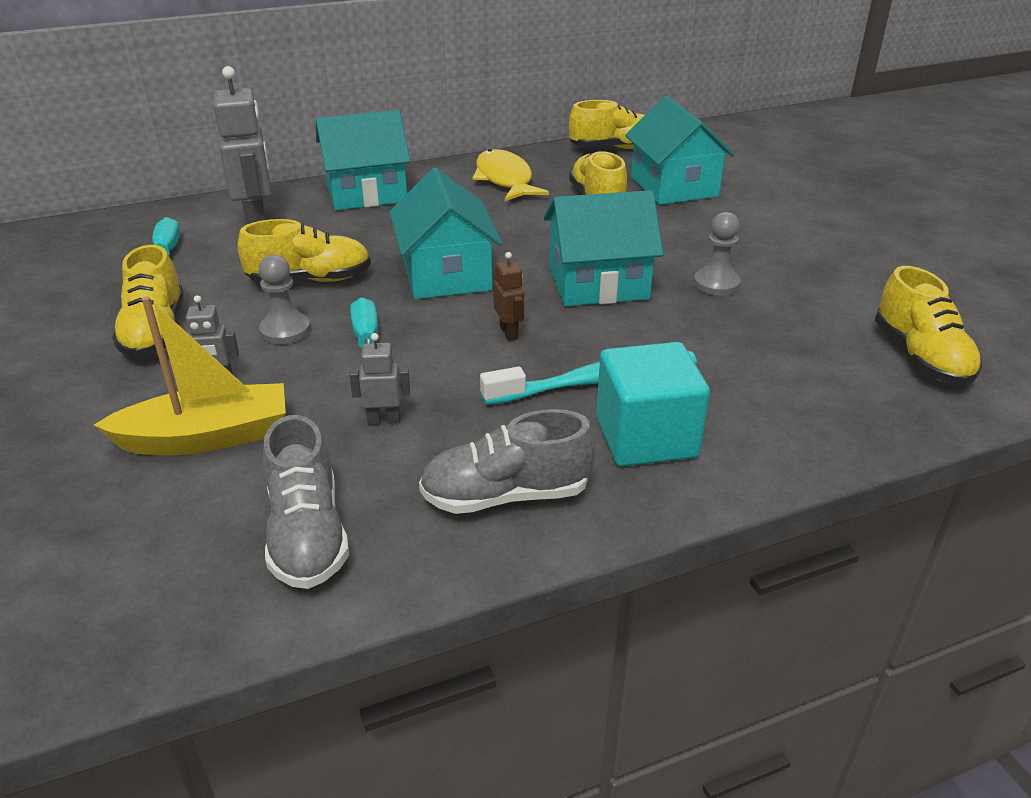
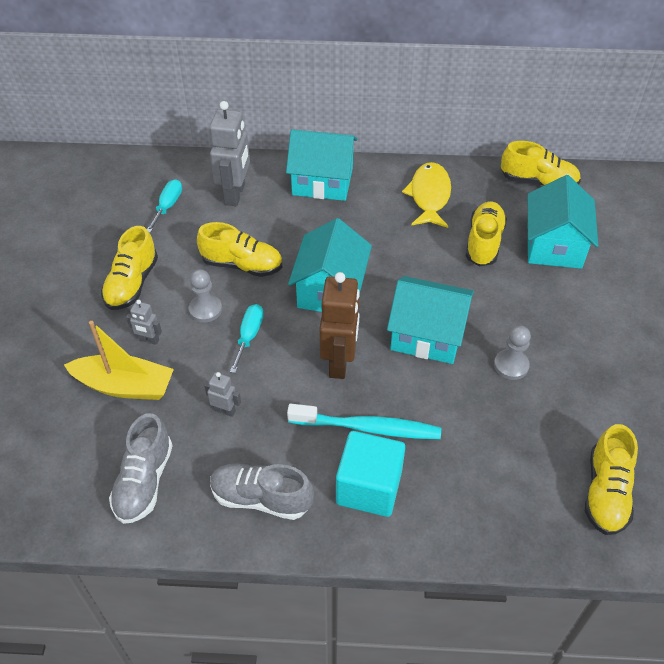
camera: 25 degrees right, 15 degrees up
(509, 333) = (339, 362): brown robot -> brown robot, size x2.10

